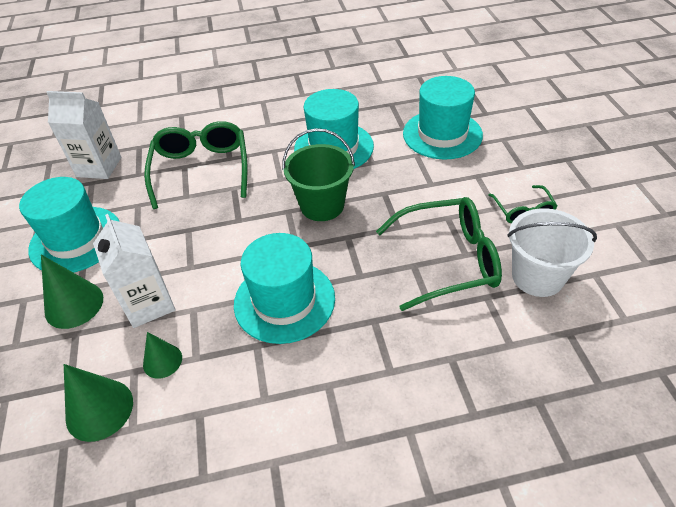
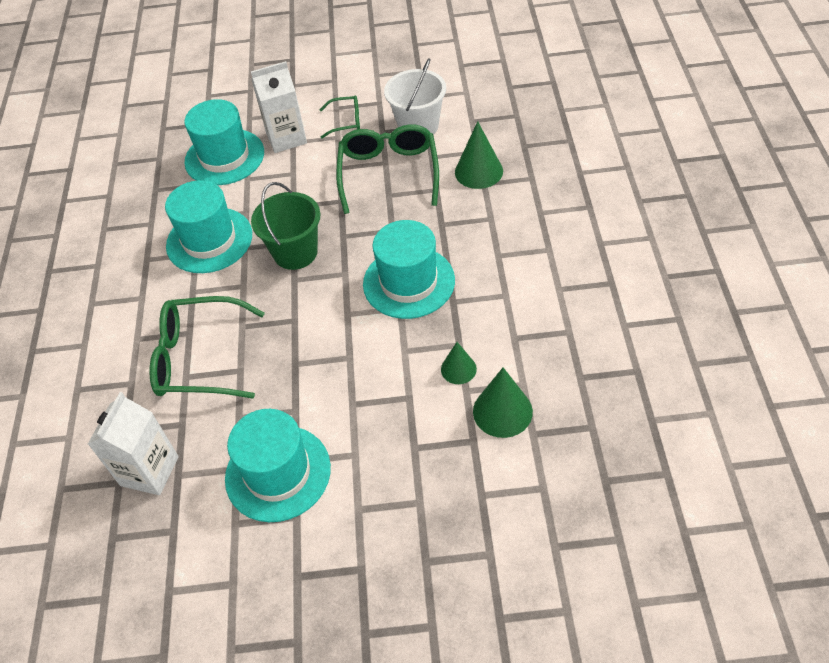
camera: 80 degrees left, 5 degrees up
(74, 304) = (376, 456): green cone -> green cone (478, 171)
(149, 304) = (390, 387): white carton -> white carton (286, 138)

